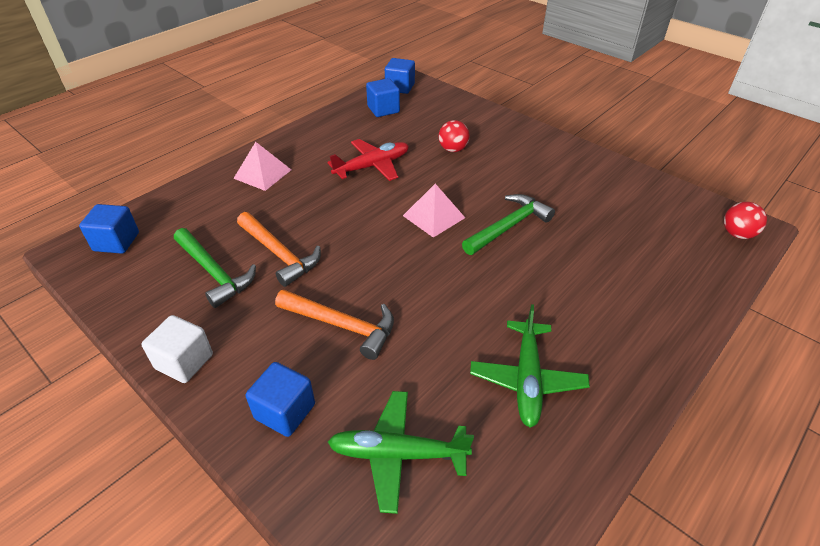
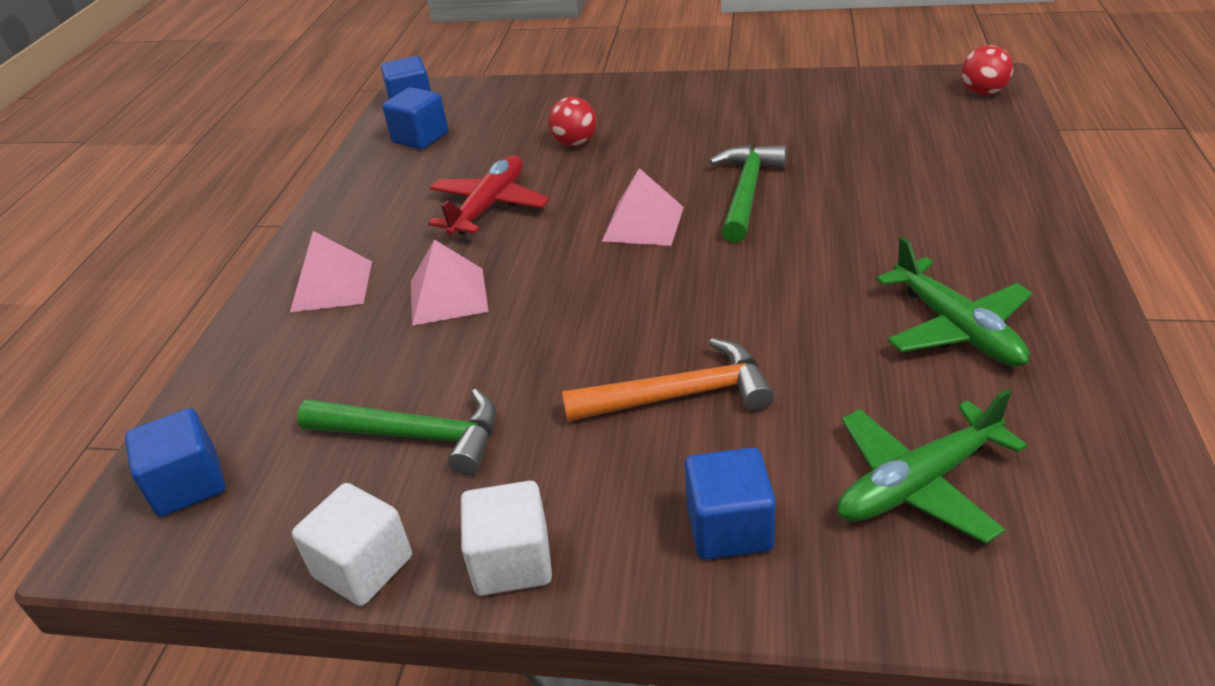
camera: 30 degrees left, 5 degrees down
(132, 323) = (363, 567): none -> white cube
(279, 254) = (487, 364): orange hammer -> none
(302, 207) = (448, 296): none -> pink pyramid

